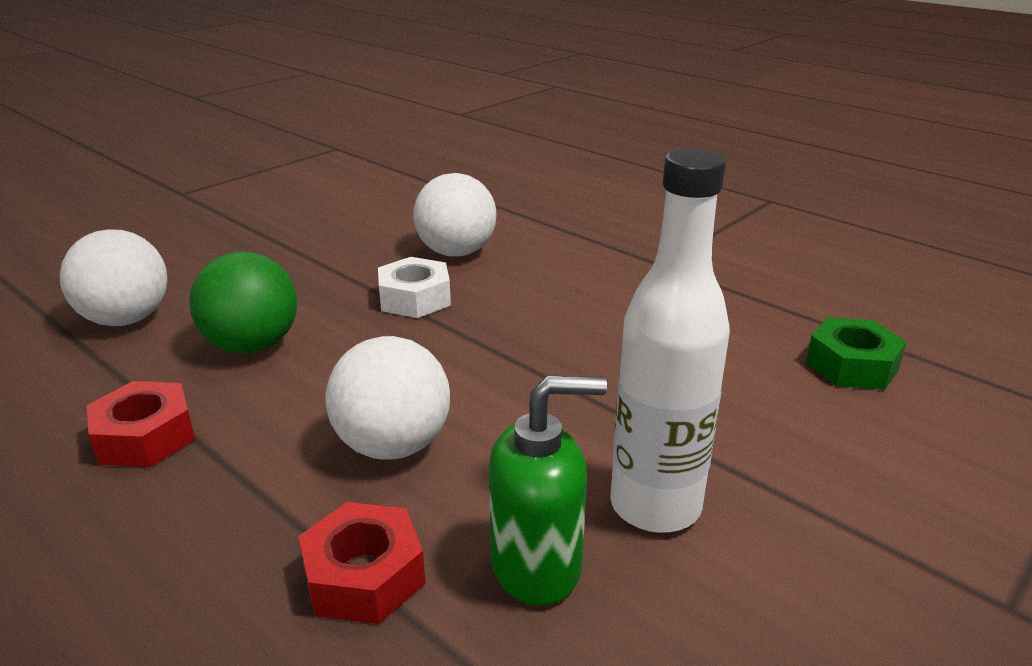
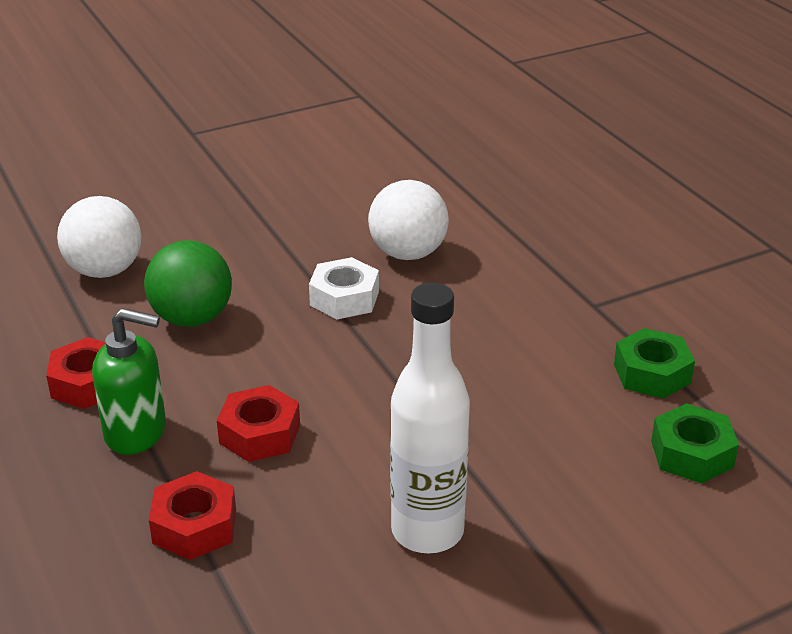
camera: 20 degrees right, 5 degrees up
(393, 446) = (260, 434): white ball -> red nut
(537, 566) = (314, 551): green soap dispenser -> green soap dispenser (136, 432)
(756, 306) = (652, 373): none -> green nut

